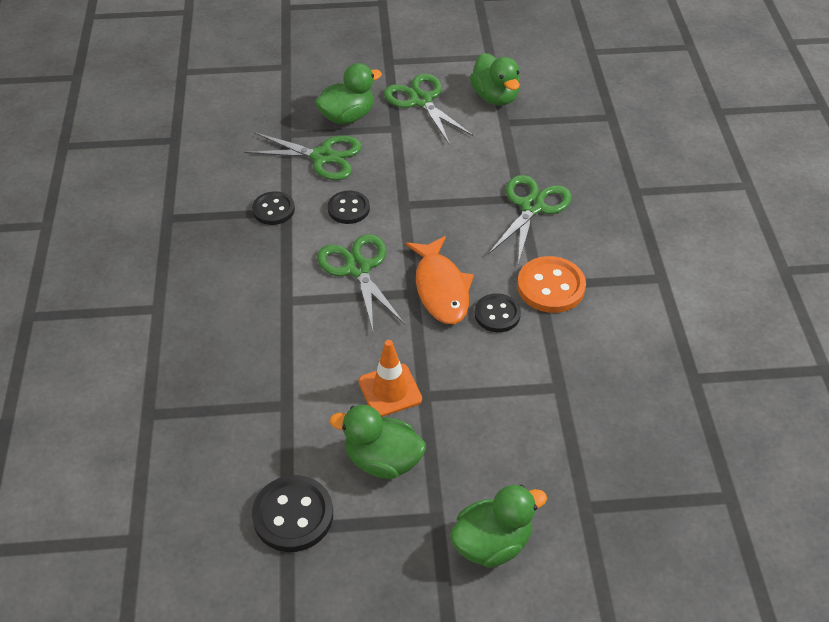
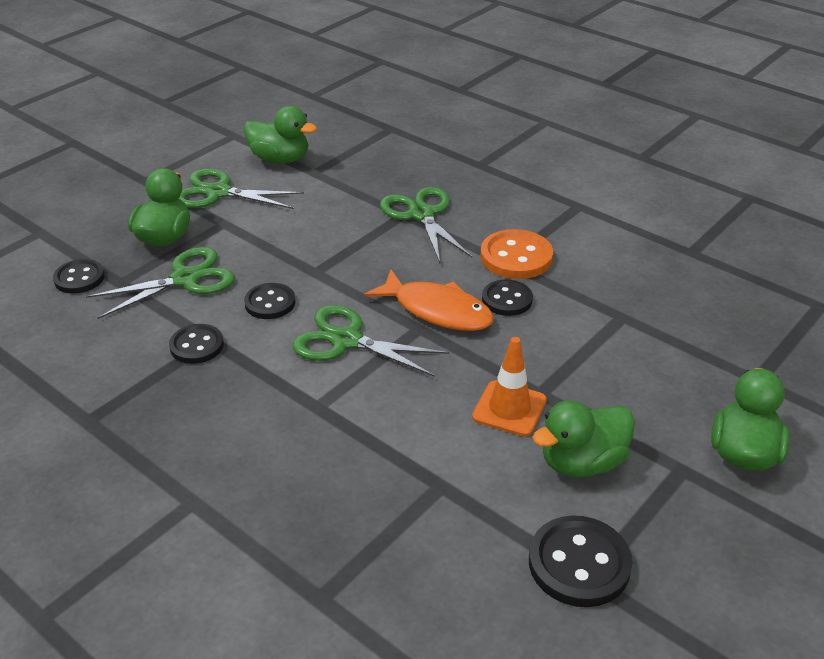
camera: 45 degrees left, 10 degrees down
(268, 116) = (79, 278): none -> black button

